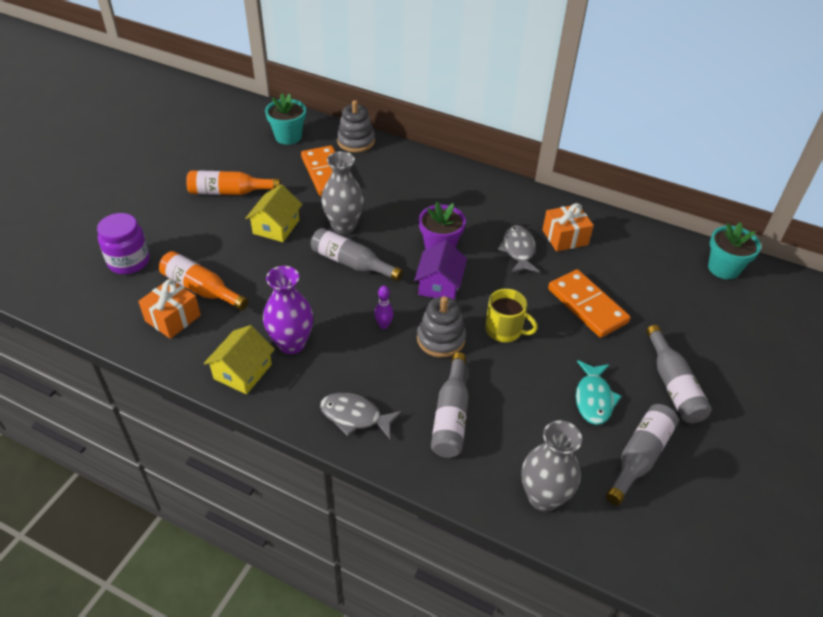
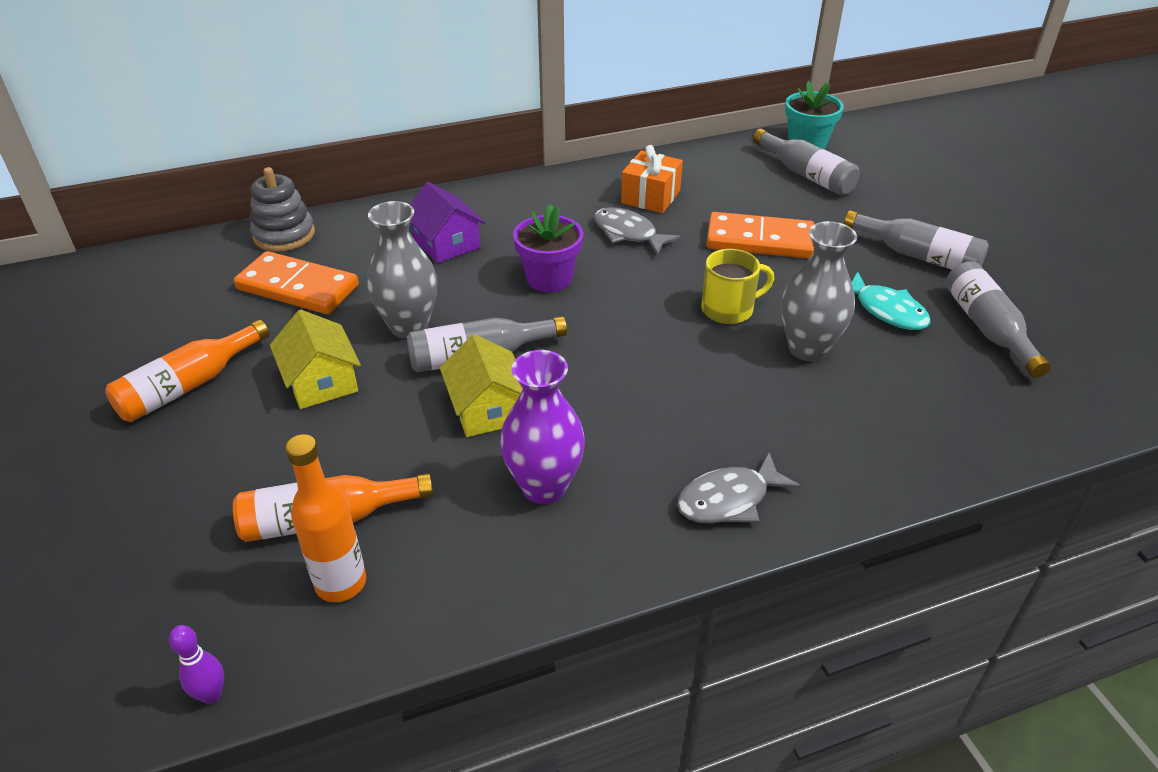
camera: 45 degrees left, 5 degrees down
(129, 261) = (154, 570): purple jar -> none
(173, 318) = (341, 583): orange gift -> orange bottle
(242, 371) = (534, 563): yellow house -> yellow house (487, 409)
(288, 136) = (179, 278): turquoise flower pot -> none
(383, 325) = (613, 390): purple bowling pin -> purple bowling pin (211, 695)
(439, 284) = (605, 312): purple house -> purple house (446, 243)
(441, 339) = (687, 360): grey stacking toy -> none
(451, 416) = (809, 421): grey bottle -> grey bottle (806, 174)
(543, 497) = (985, 421): grey vase -> grey vase (807, 348)

